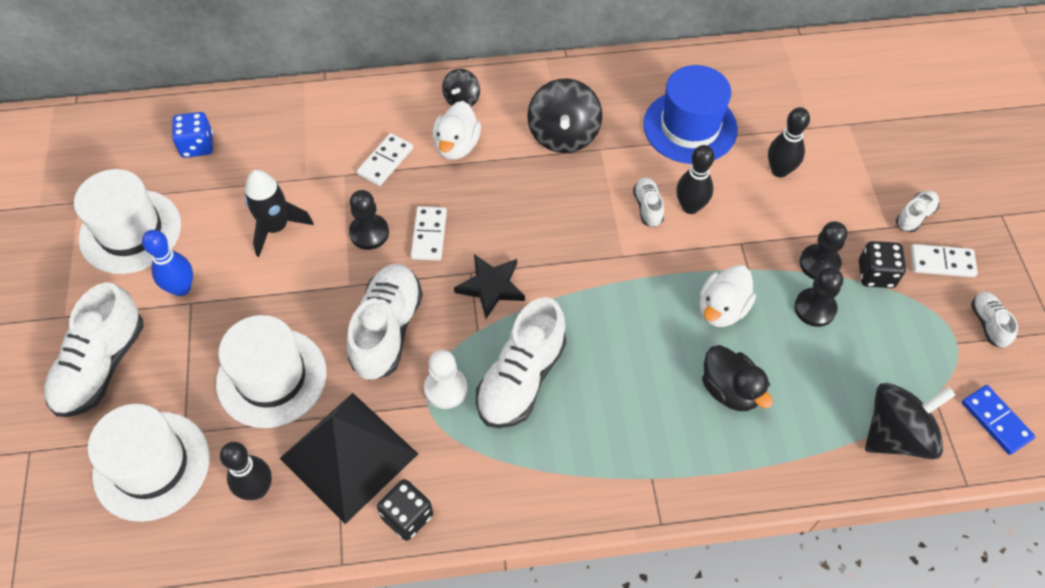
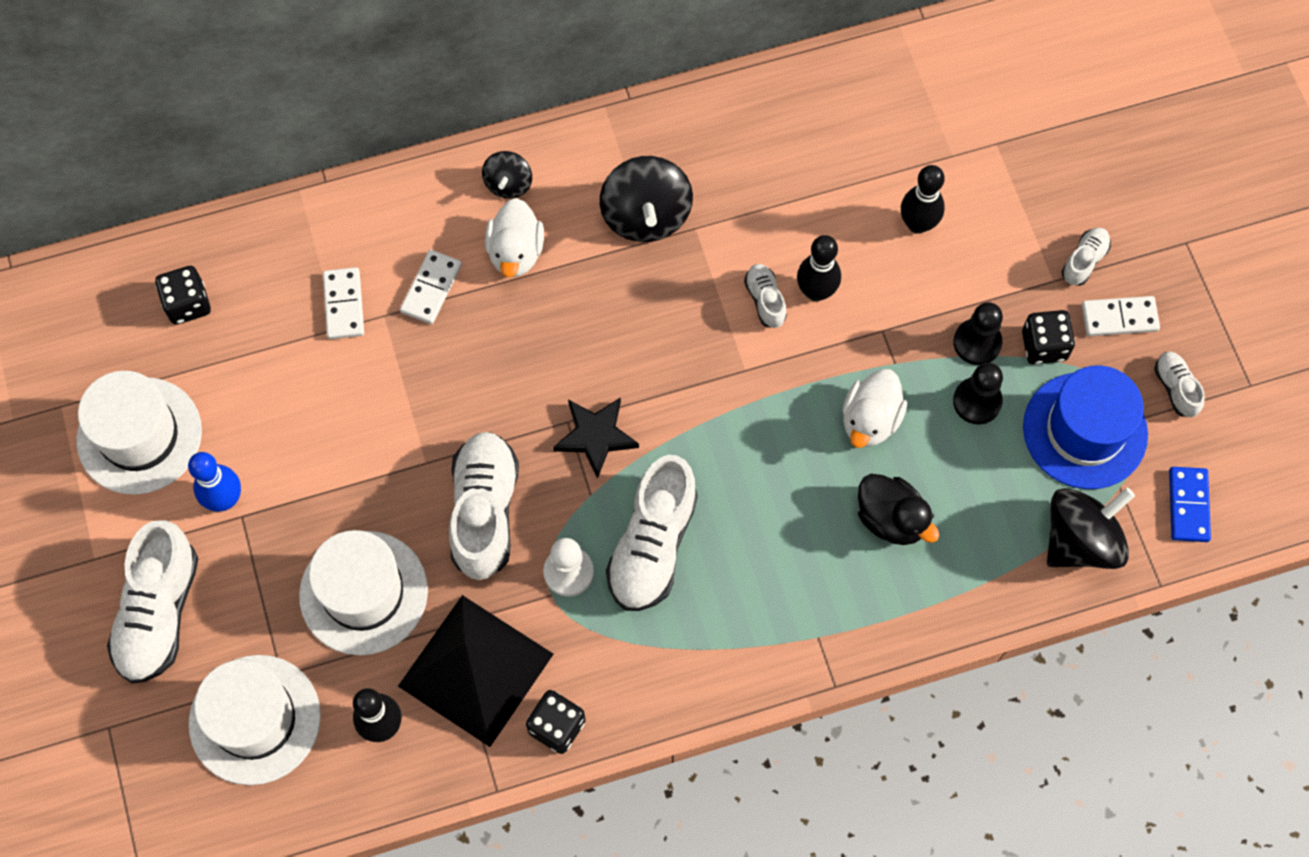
camera: 10 degrees left, 10 degrees up
(197, 145) = (188, 304): blue dice -> black dice
(276, 227) = (318, 401): black rocket -> none
(369, 233) = (434, 390): black pawn -> none
(429, 235) = (507, 381): white domino -> white domino (344, 305)
(690, 127) = (801, 179): blue hat -> blue hat (1085, 430)
(996, 421) = (1188, 505): blue domino -> blue domino turned 45 degrees clockwise

